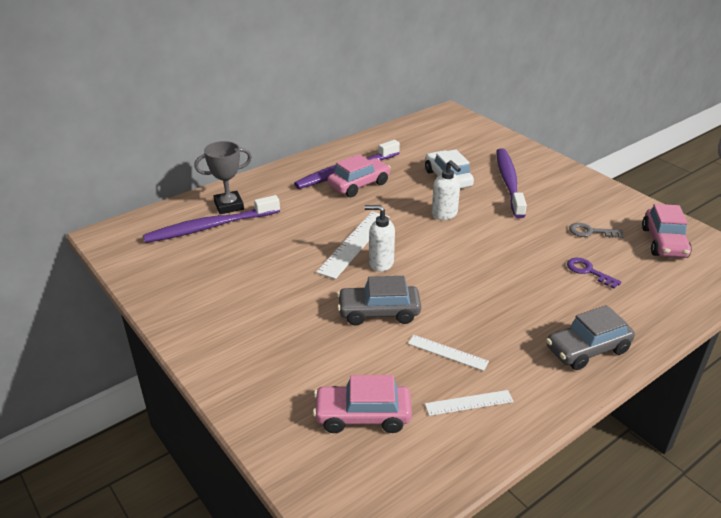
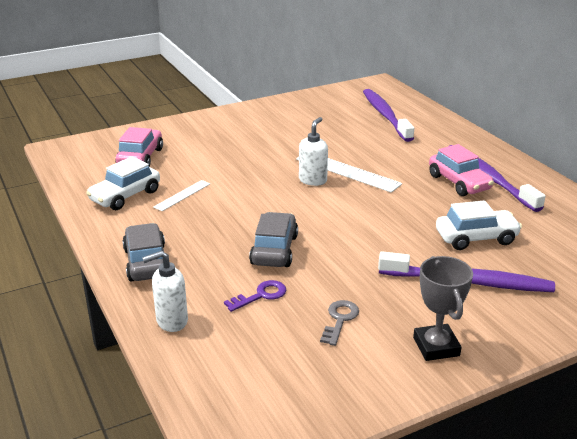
camera: 100 degrees right, 5 degrees down
(229, 206) = (419, 122): grey trophy -> grey trophy (436, 346)
(379, 312) = (244, 173): grey car -> grey car (274, 250)
(444, 214) = (394, 224): white soap dispenser -> white soap dispenser (171, 321)
(469, 403) = (125, 196): white ruler -> white car
(663, 242) = (301, 378): pink car -> none

